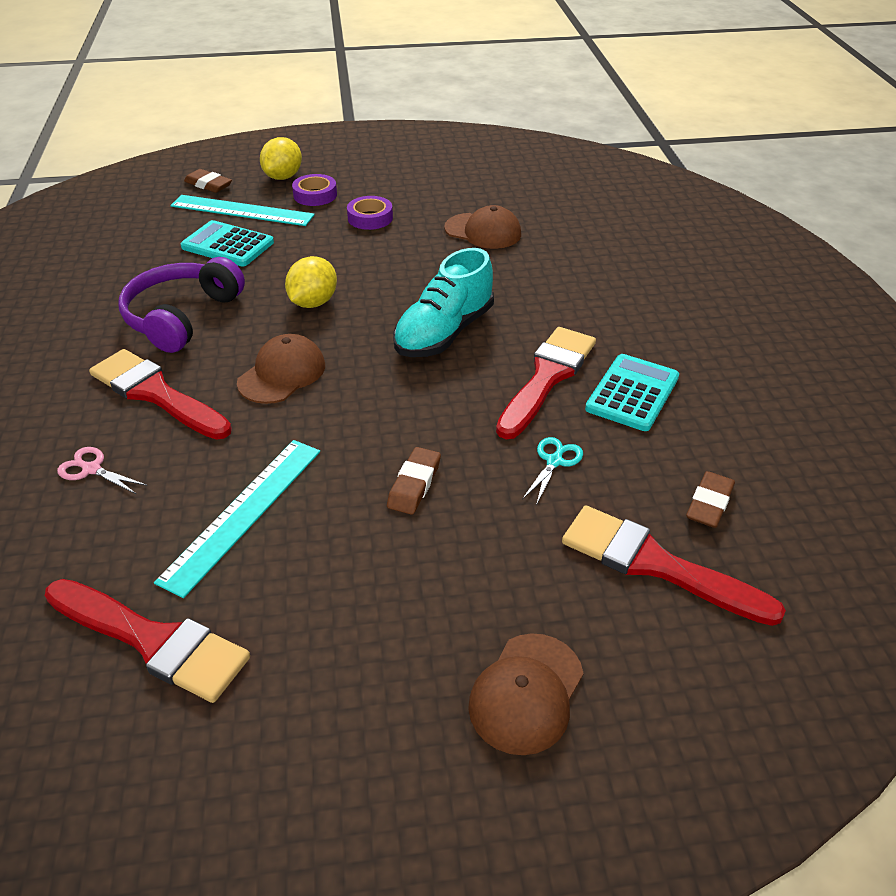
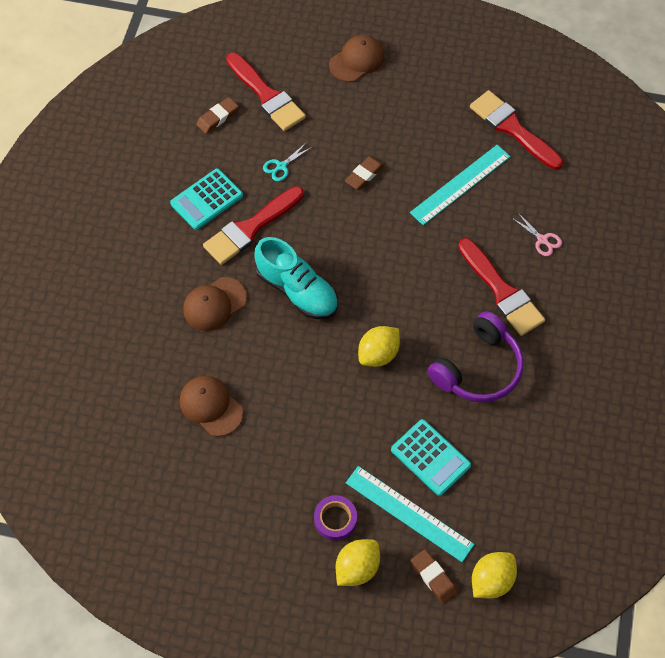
camera: 160 degrees left, 20 degrees up
(150, 192) = (491, 580): none -> yellow lemon
(282, 374) = (417, 284): brown cap -> brown cap (214, 304)
(370, 218) = (298, 460): purple tape -> none
(444, 333) = (297, 290): turquoise shoe -> turquoise shoe turned 75 degrees clockwise

